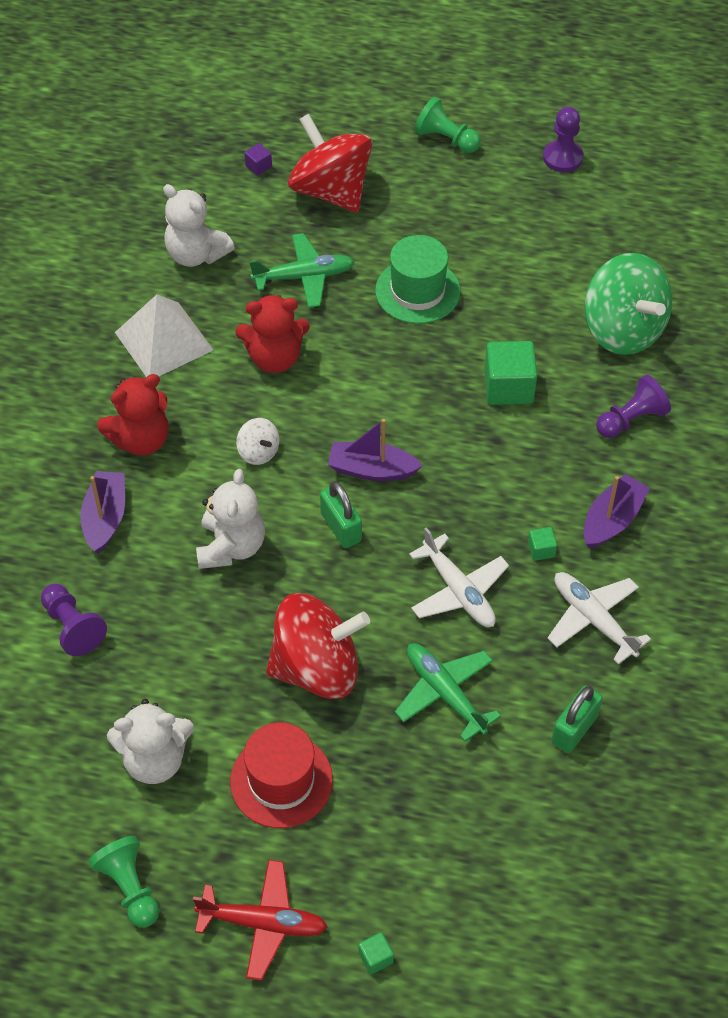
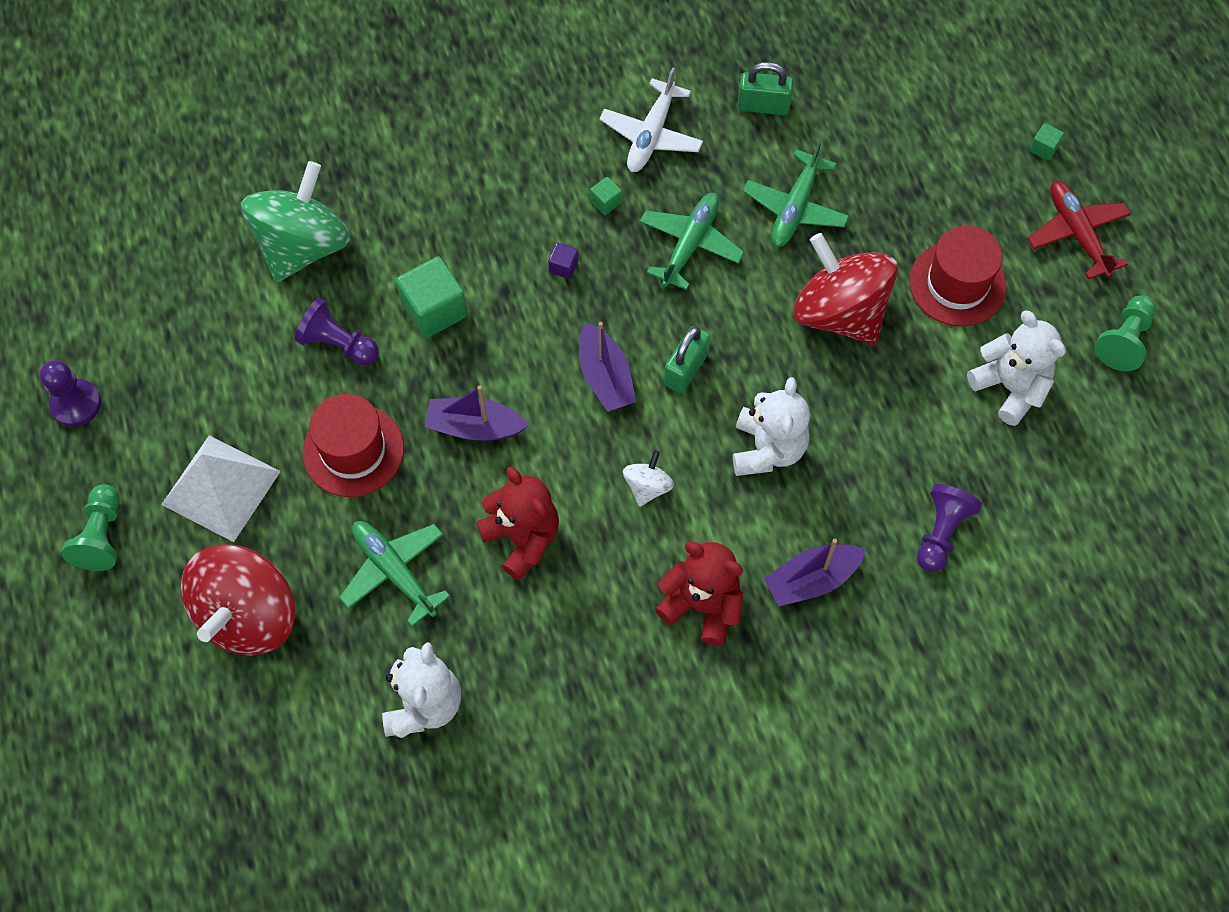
camera: 120 degrees left, 10 degrees up
(163, 341) = (565, 662): white pyramid -> white pyramid (221, 488)
(231, 546) = (767, 449): white teddy bear -> white teddy bear turned 120 degrees clockwise
(258, 166) = (249, 717): purple cube -> purple cube (563, 266)
(417, 291) = (353, 450): green hat -> red hat
(458, 591) = (690, 244): white plane -> green plane
(612, 520) = (538, 163): purple boat -> purple boat (475, 427)
(631, 419) = (414, 194): purple pawn -> purple pawn (338, 344)

